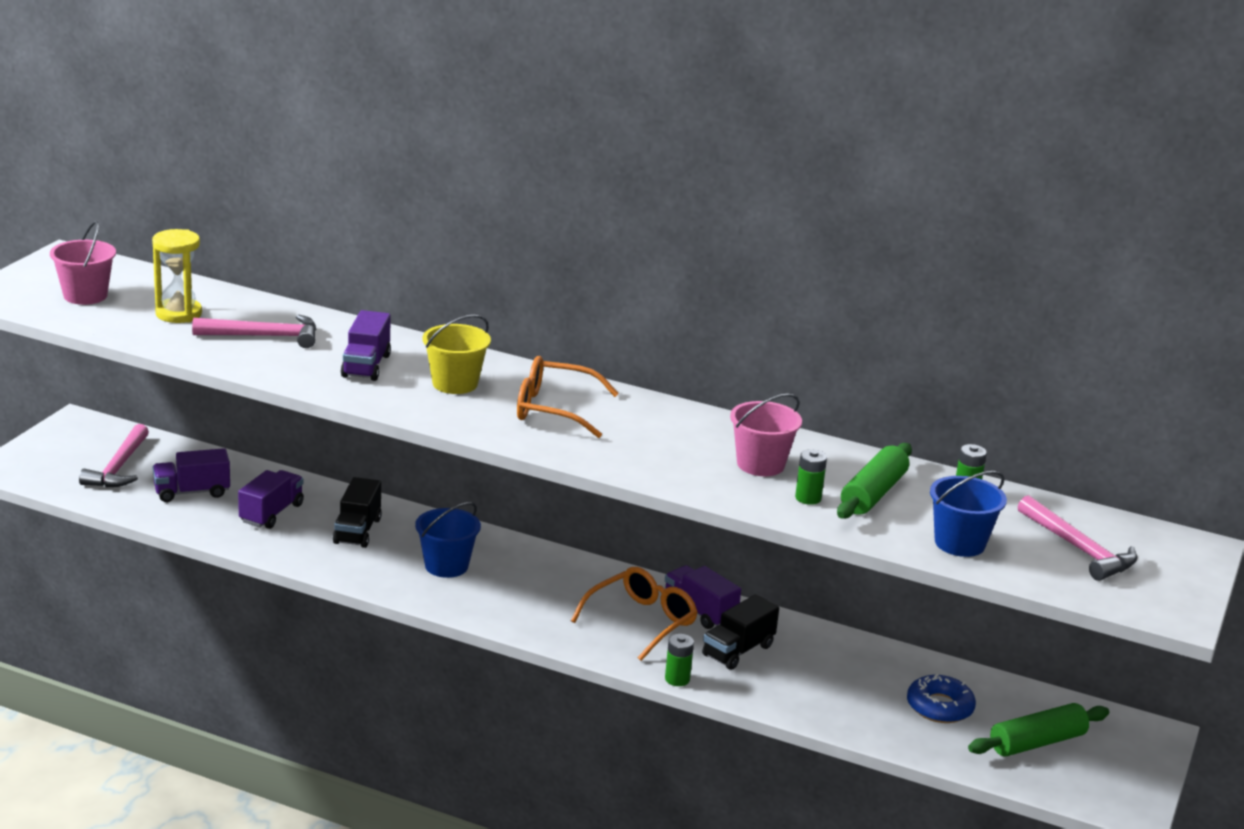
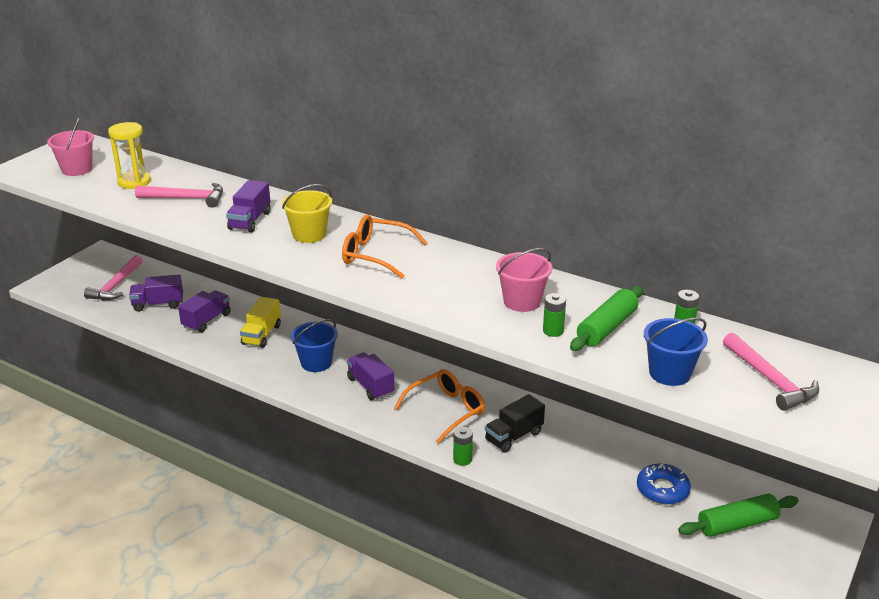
camera: 10 degrees right, 5 degrees up
(357, 531) = (261, 335): black truck -> yellow truck
(699, 611) = (491, 403): purple truck -> purple truck (370, 386)

